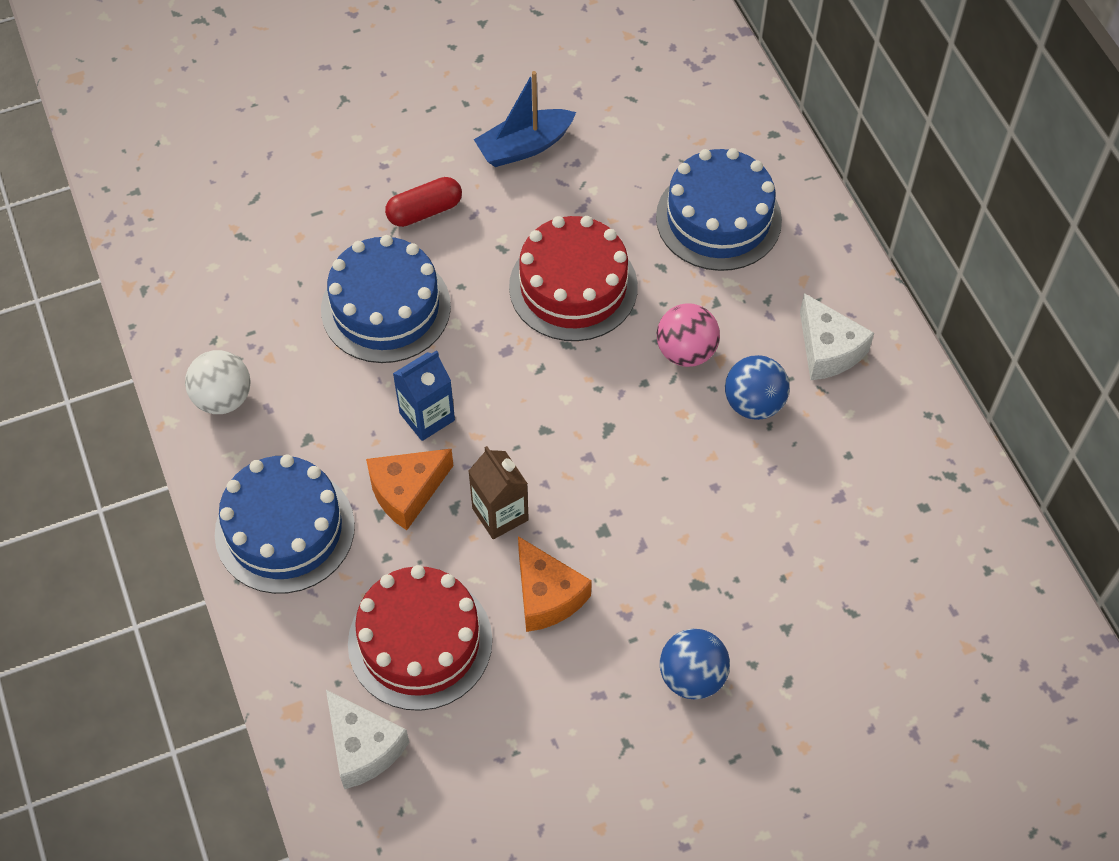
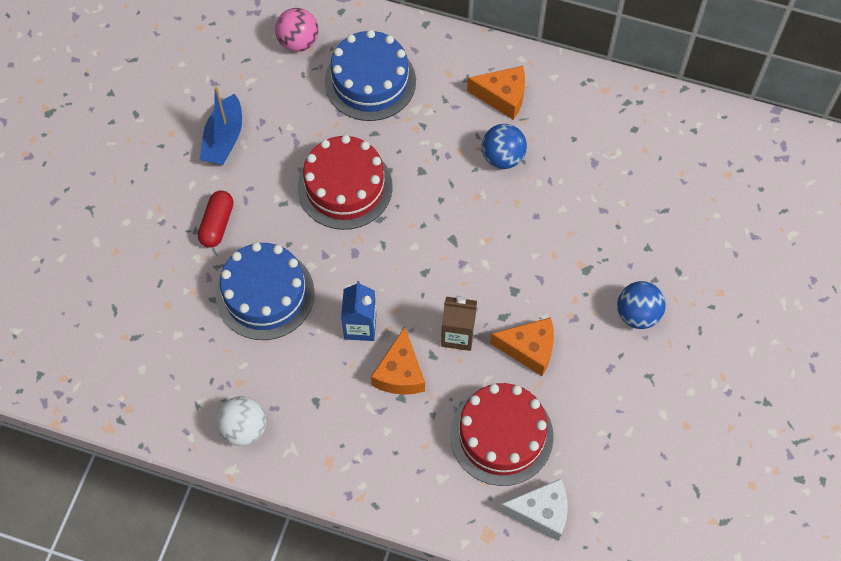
camera: 50 degrees left, 5 degrees up
(285, 529) = (366, 457): blue cake -> none
(686, 351) = (440, 164): pink ball -> pink ball (298, 42)
(828, 350) = (502, 96): white cheese -> orange cheese

